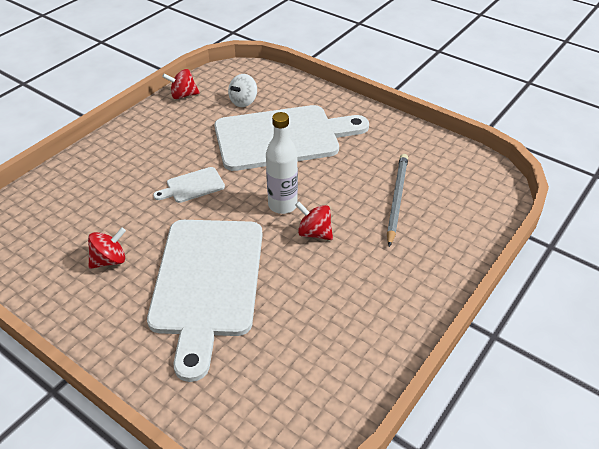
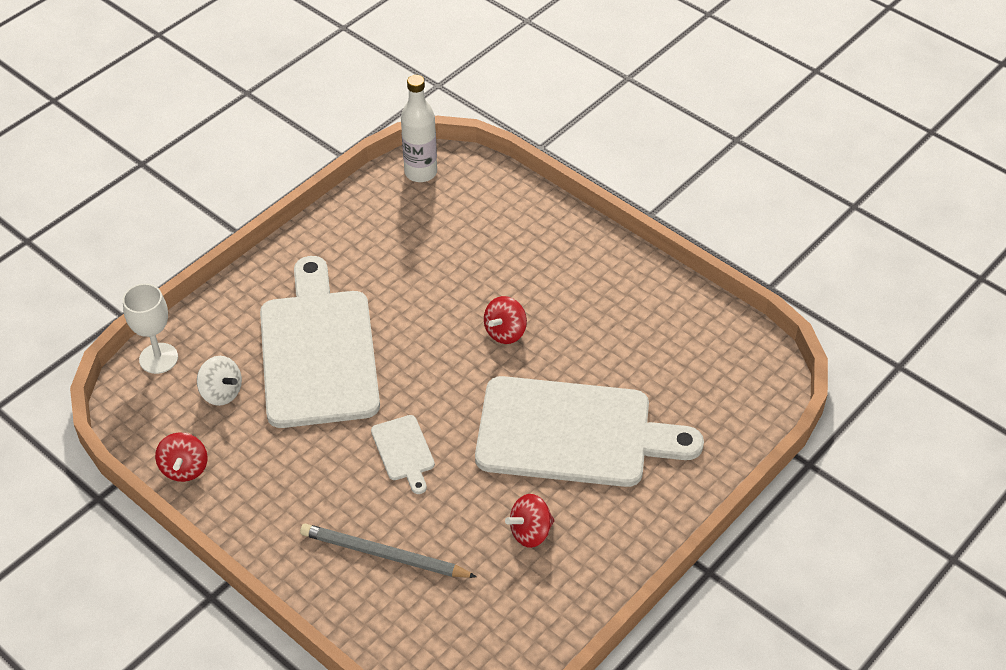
camera: 85 degrees left, 5 degrees up
(110, 260) = (530, 532): red spinning top -> red spinning top turned 90 degrees counterclockwise
(270, 75) = (158, 358): none -> white goblet
(282, 205) = (454, 359): white bottle -> white bottle (420, 172)
(396, 199) = (458, 253): grey pencil -> grey pencil (384, 555)

